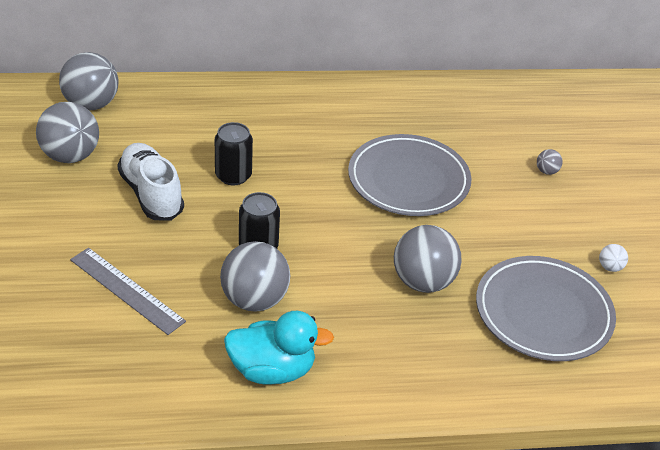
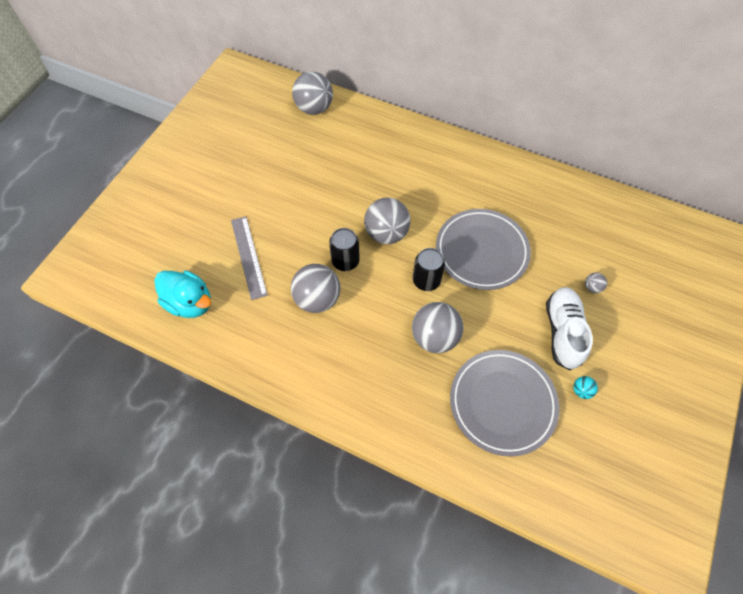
camera: 35 degrees right, 20 degrees up
(70, 156) = (278, 143): grey ball -> grey ball (386, 233)
(151, 194) = (307, 192): white shoe -> white shoe (562, 332)
(233, 175) = (366, 198): black can -> black can (426, 280)
(272, 370) = (294, 355): turquoise duck -> turquoise duck (190, 303)
(610, 267) = (581, 390): white ball -> turquoise ball

